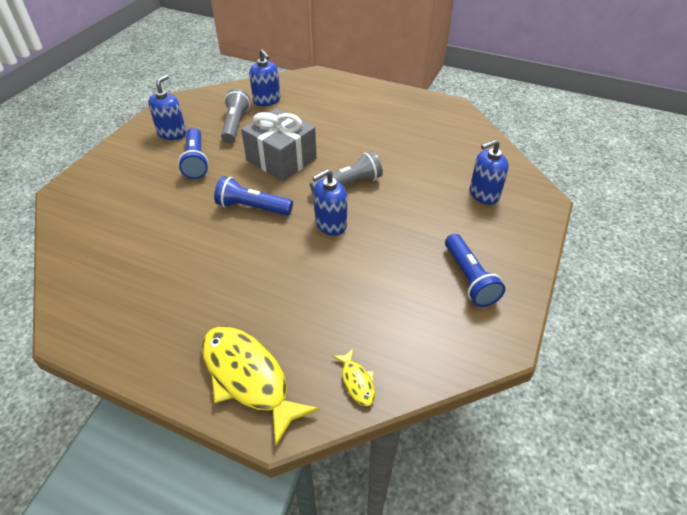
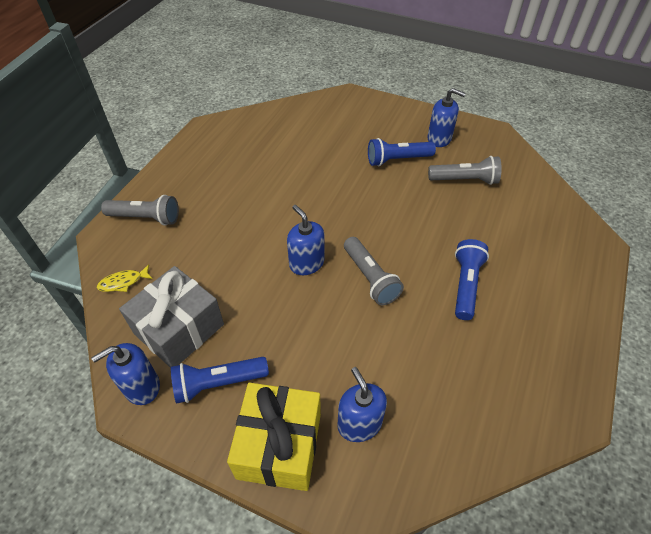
camera: 90 degrees right, 5 degrees up
(248, 378) = (146, 218): yellow fish -> grey flashlight
(252, 207) = (331, 204): blue flashlight -> blue flashlight (465, 285)
(267, 100) = (520, 201): blue soap dispenser -> blue soap dispenser (142, 386)
(281, 159) = (408, 220): grey gift -> grey gift (179, 329)
(513, 236) = (279, 445): none -> yellow gift

